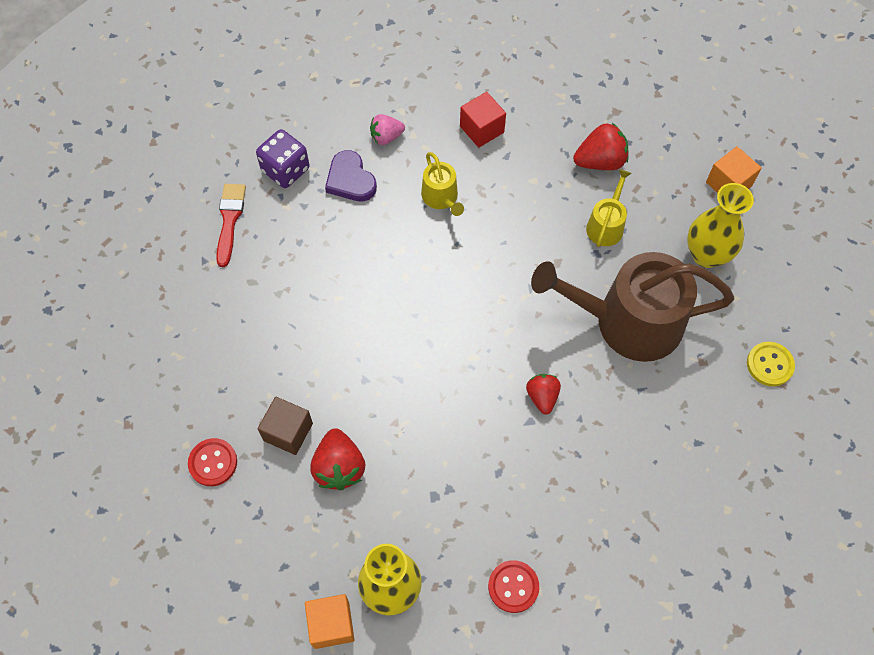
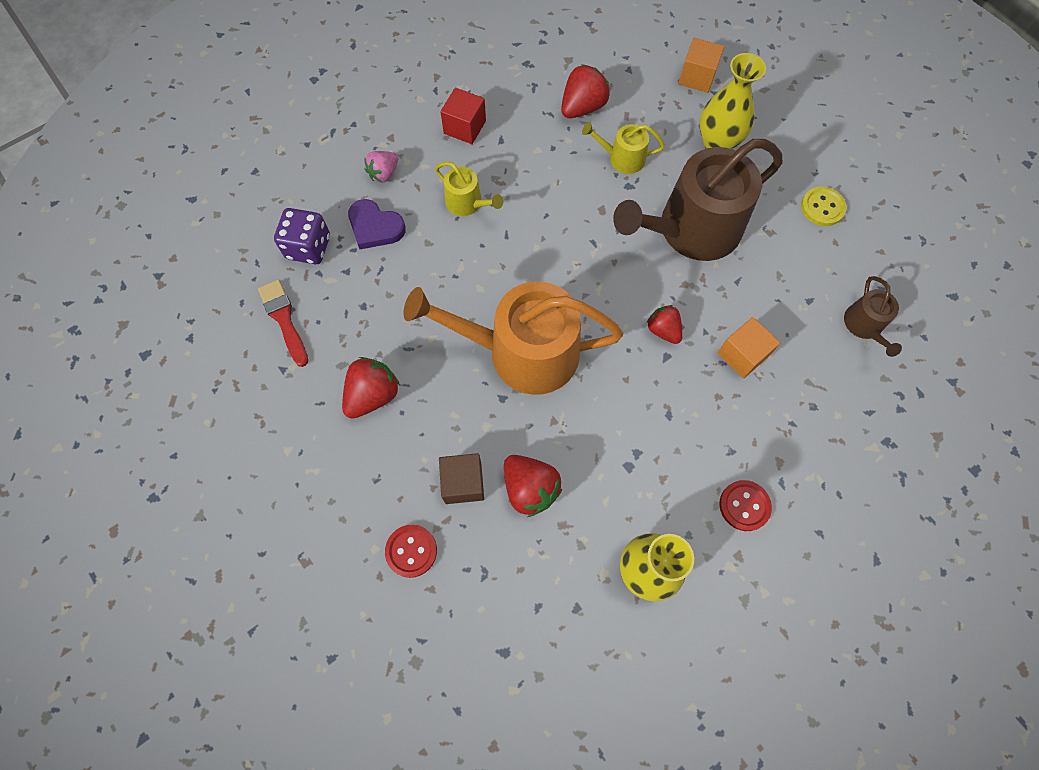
camera: 30 degrees left, 5 degrees up
(261, 320) = (373, 395): none -> red strawberry
(331, 624) = (614, 633): orange cube -> orange cube (742, 355)
(405, 350) = (521, 352): none -> orange watering can
(606, 225) = (622, 158): yellow watering can -> yellow watering can turned 75 degrees counterclockwise
(735, 494) = (864, 326): none -> brown watering can

